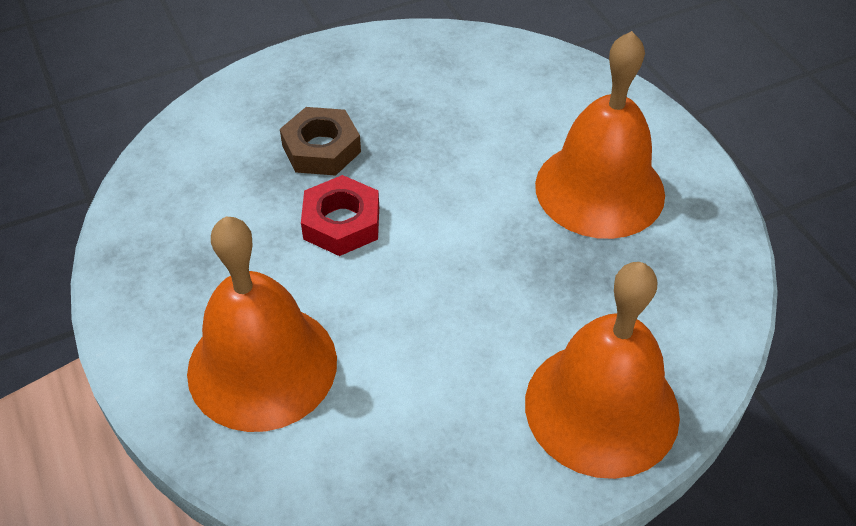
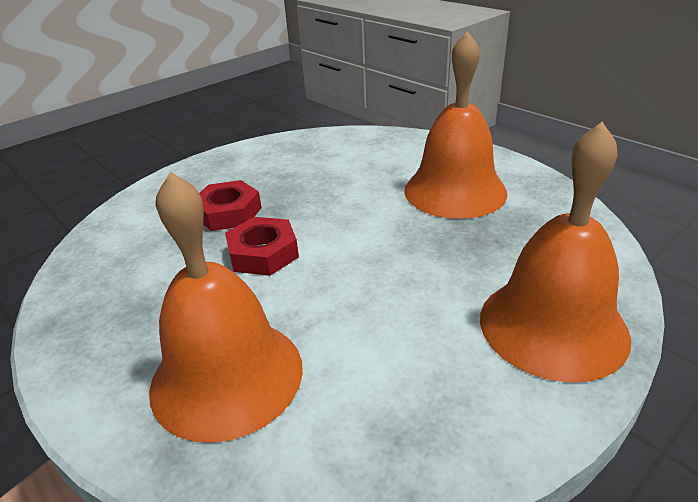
camera: 15 degrees left, 15 degrees down
(321, 149) = (228, 212): brown nut -> red nut

